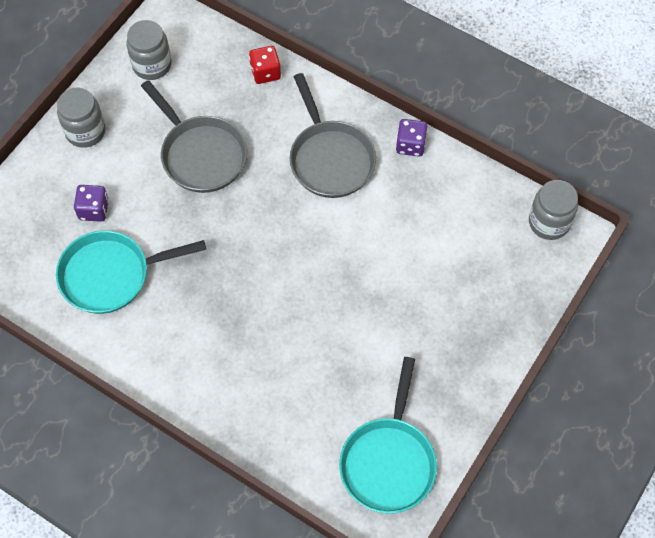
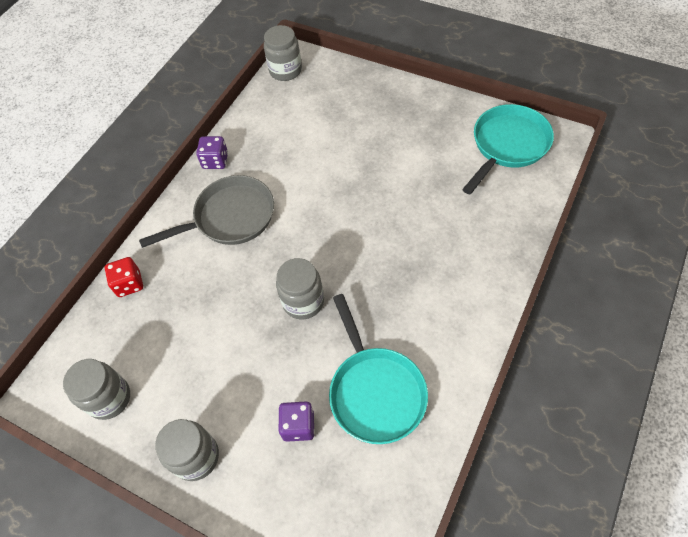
camera: 90 degrees left, 5 degrees down
(201, 154) = (226, 328): grey pan -> none
(216, 221) = (303, 301): none -> grey jar
(388, 461) = (508, 145): turquoise pan -> turquoise pan turned 60 degrees counterclockwise

